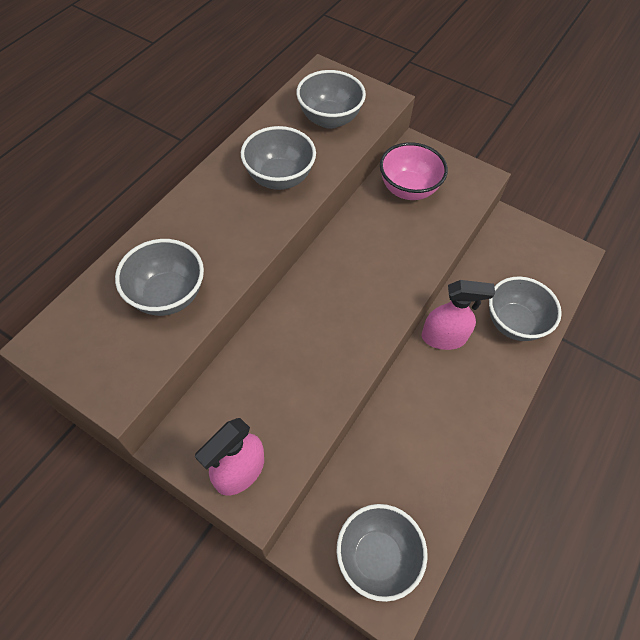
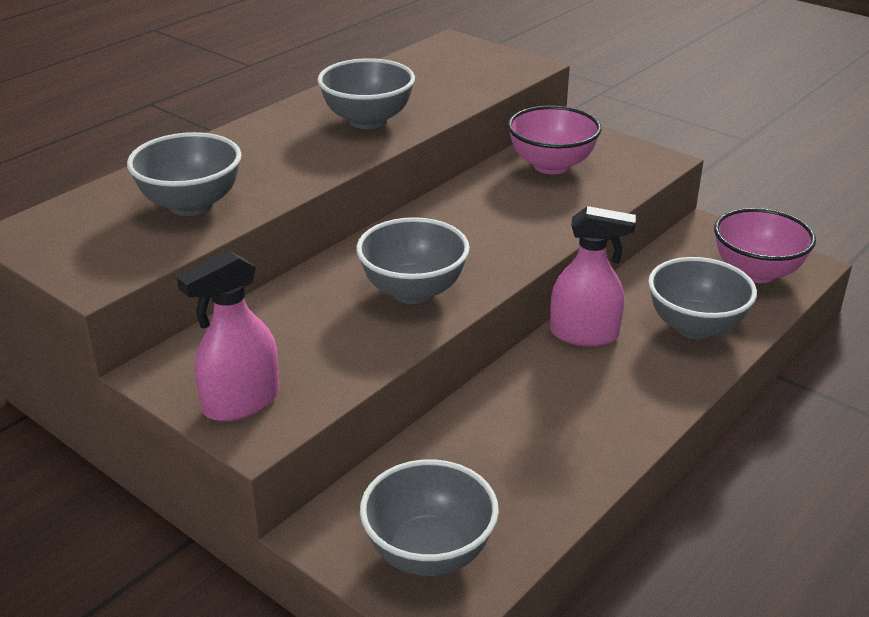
camera: 10 degrees right, 25 degrees down
(329, 119) = (448, 78): grey bowl -> grey bowl (413, 291)
(546, 264) = (756, 272): none -> pink bowl

